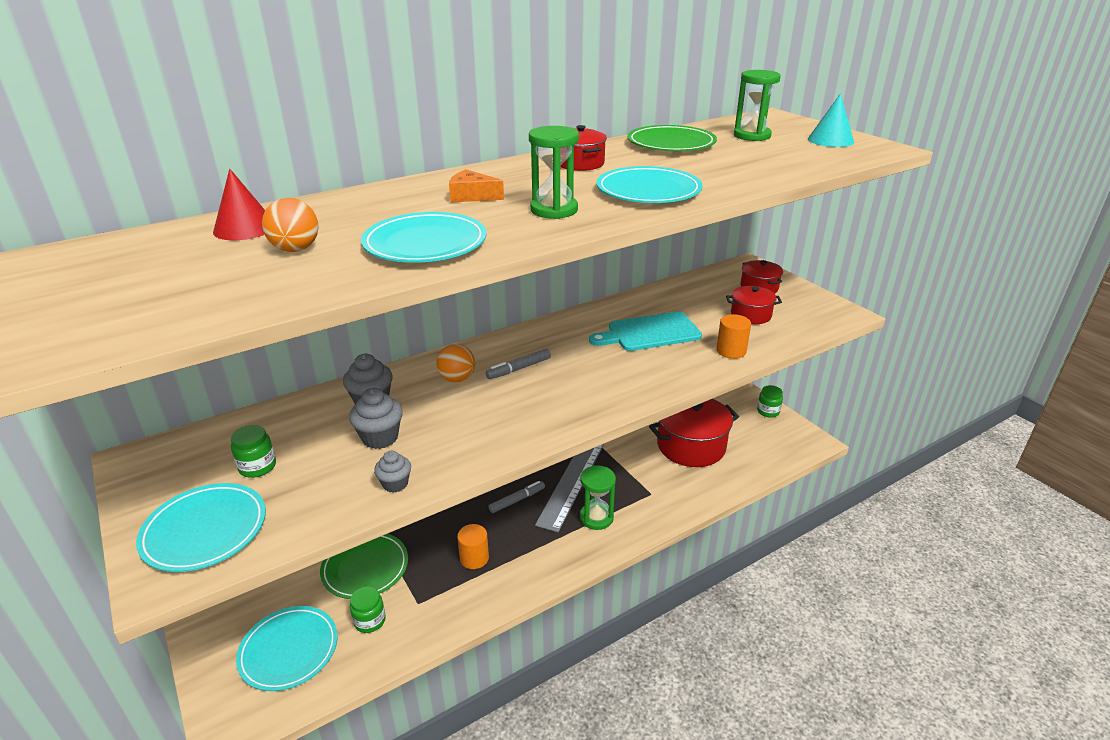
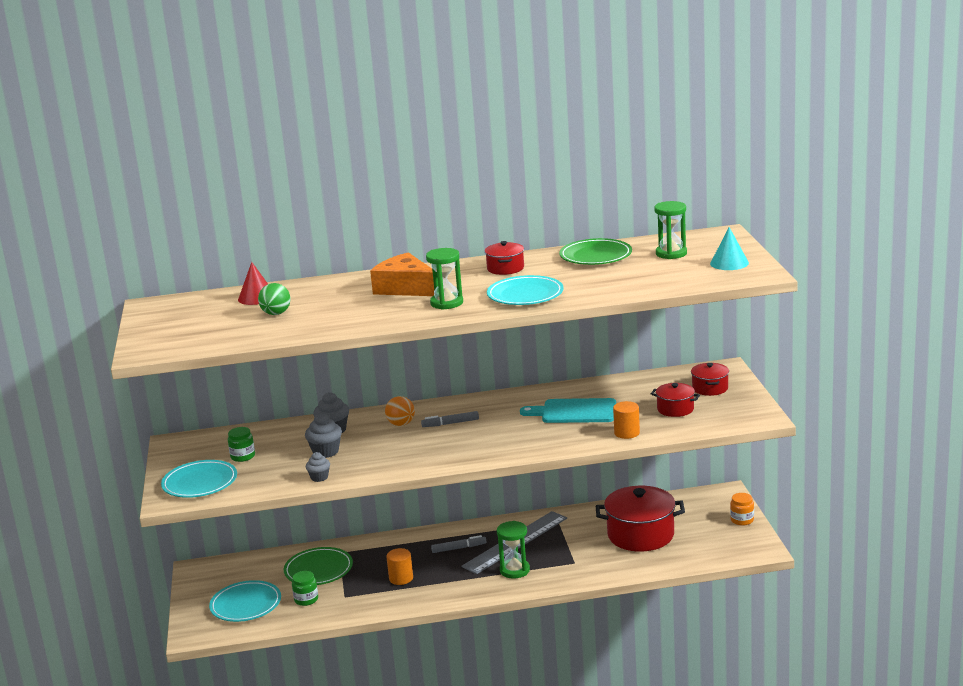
camera: 25 degrees right, 10 degrees down
(295, 249) = (276, 313): orange ball -> green ball
(425, 244) = (349, 317): turquoise plate -> none
(472, 196) = (405, 288): orange cheese -> orange cheese, size x1.88
(768, 411) = (742, 520): green jar -> orange jar

